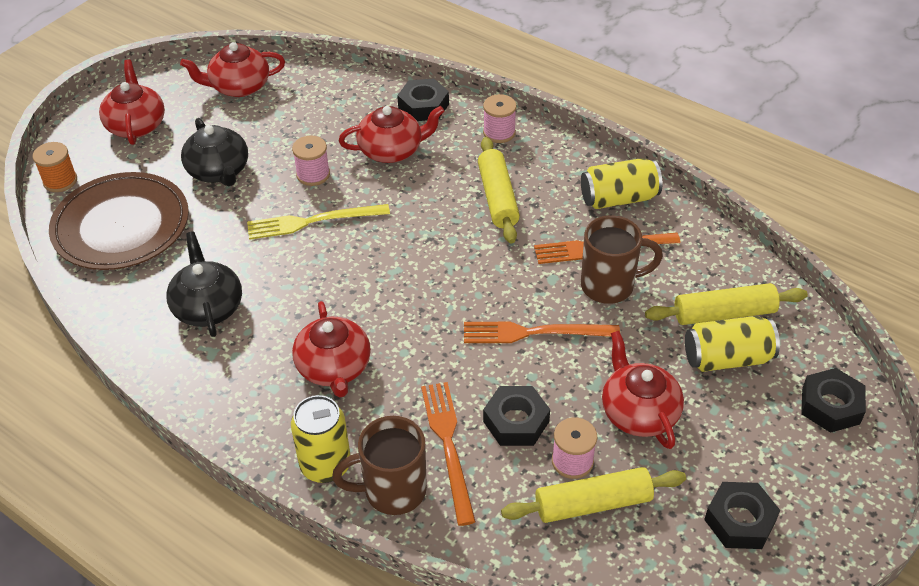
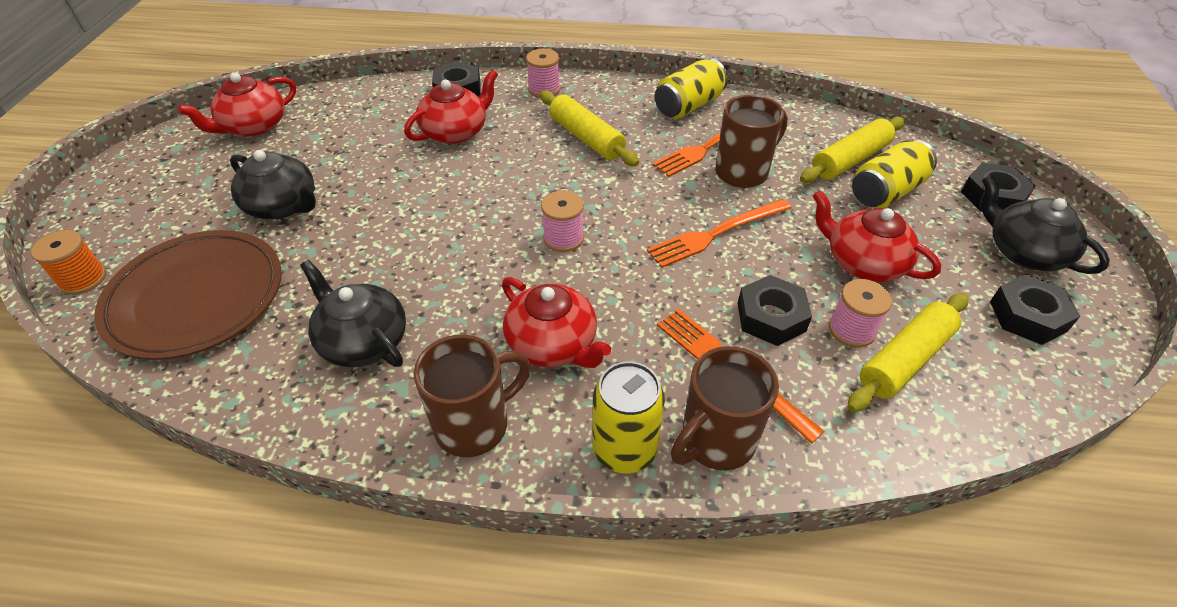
camera: 30 degrees left, 0 degrees up
(136, 125) = (152, 194): red teapot -> none
(241, 401) = (475, 424): none -> brown mug
(313, 174) = (391, 176): pink spool -> pink spool (563, 238)
(313, 221) = (422, 217): yellow fork -> none
(800, 468) = (1024, 252): none -> black teapot

